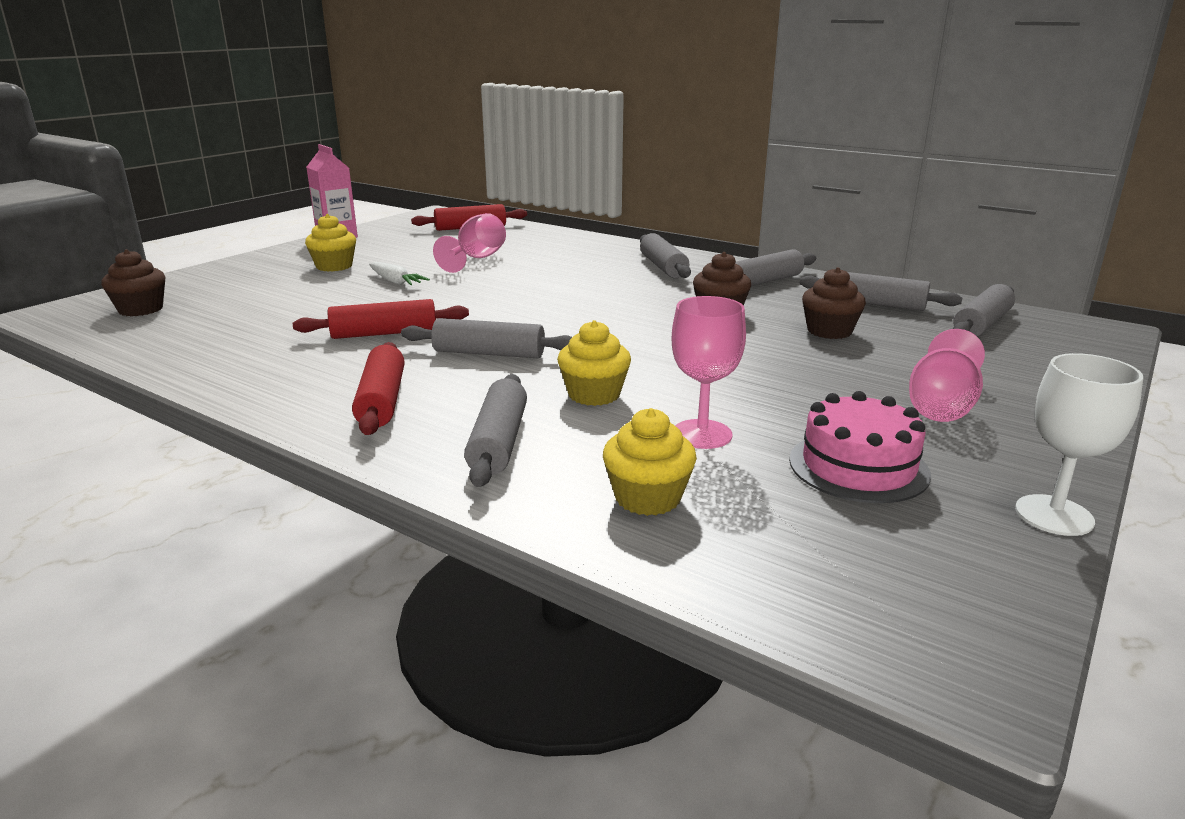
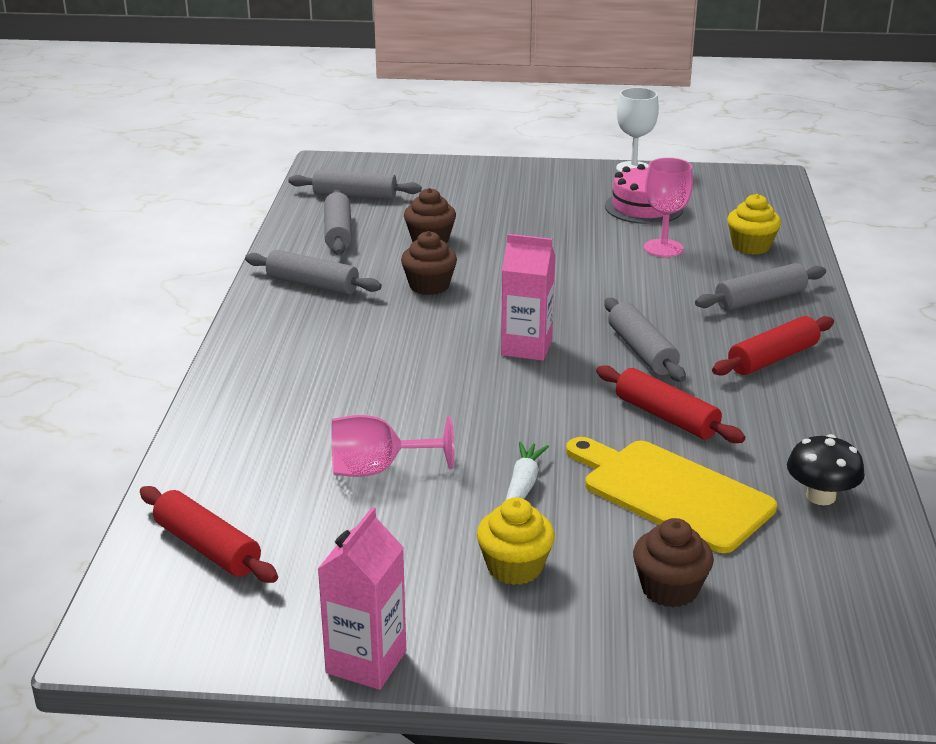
camera: 120 degrees left, 5 degrees up
(141, 309) = (814, 617): brown cupcake -> brown cupcake (669, 589)
(202, 347) = (820, 496): none -> black mushroom
(307, 310) = (671, 493): none -> yellow cutting board
(560, 319) = (526, 347): none -> pink carton
(594, 394) = (656, 291): yellow cupcake -> none
(663, 267) = (304, 343): grey rolling pin -> none
(941, 406) = (534, 196): pink goblet -> none

